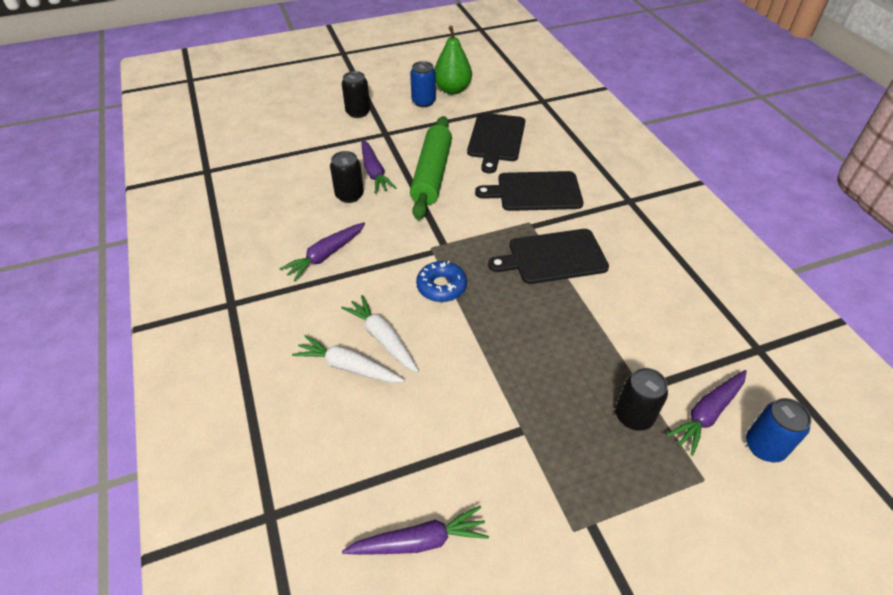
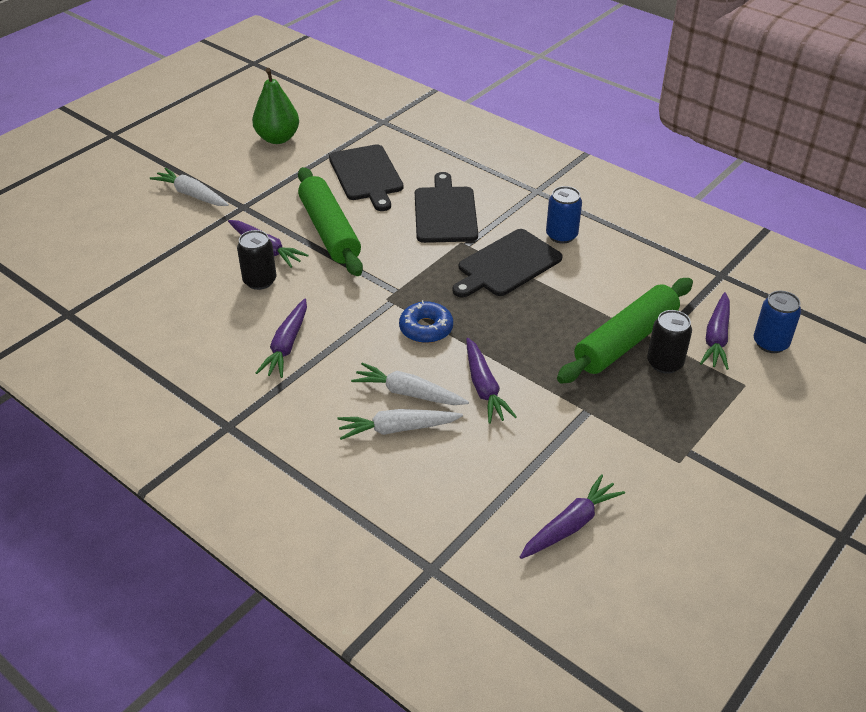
camera: 30 degrees left, 5 degrees down
(358, 112) = (191, 194): black can -> white carrot
(423, 102) = (257, 161): blue can -> blue can (561, 235)
(447, 363) = (484, 388): none -> purple carrot
(535, 192) = (445, 212): black cutting board -> black cutting board turned 120 degrees clockwise
(611, 375) = (626, 341): none -> green rolling pin

